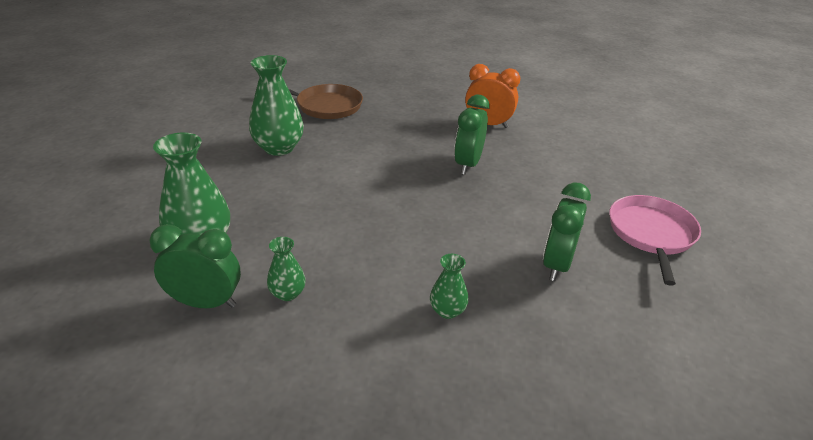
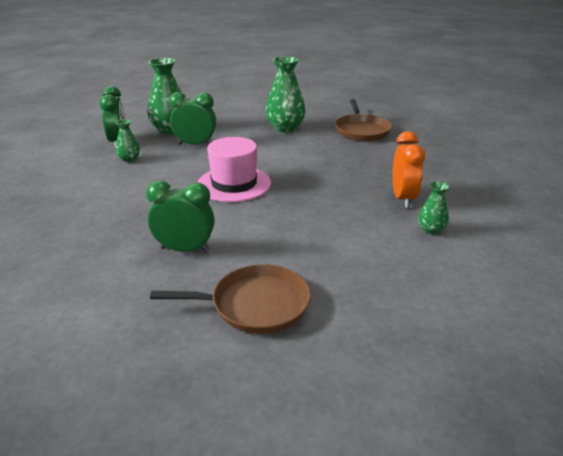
camera: 75 degrees right, 5 degrees down
(417, 210) = (234, 184): none -> pink hat
(447, 311) = (121, 209): green vase -> green vase (431, 230)
(468, 164) = (317, 196): green clock -> green clock (195, 144)
(651, 234) = (255, 305): pink pan -> brown pan

